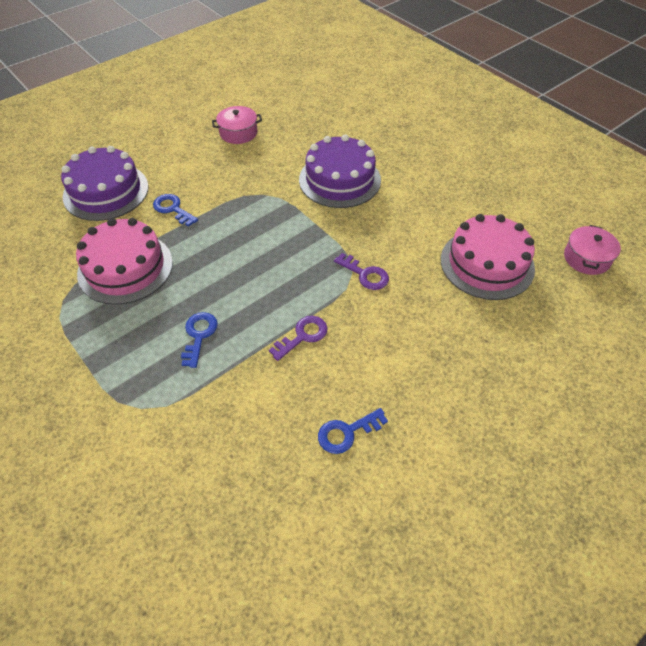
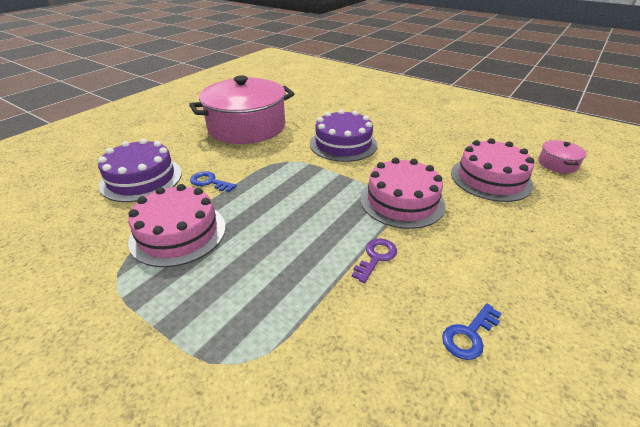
camera: 15 degrees left, 15 degrees down
(199, 335) = (275, 277): blue key -> none
(238, 133) = (247, 127): pink pot -> pink pot, size x2.46
(365, 274) = (402, 201): purple key -> pink cake

